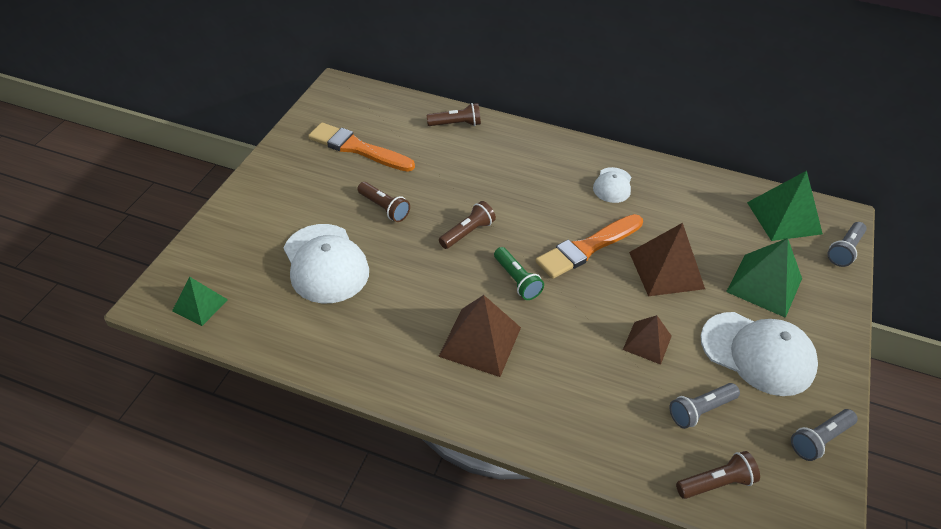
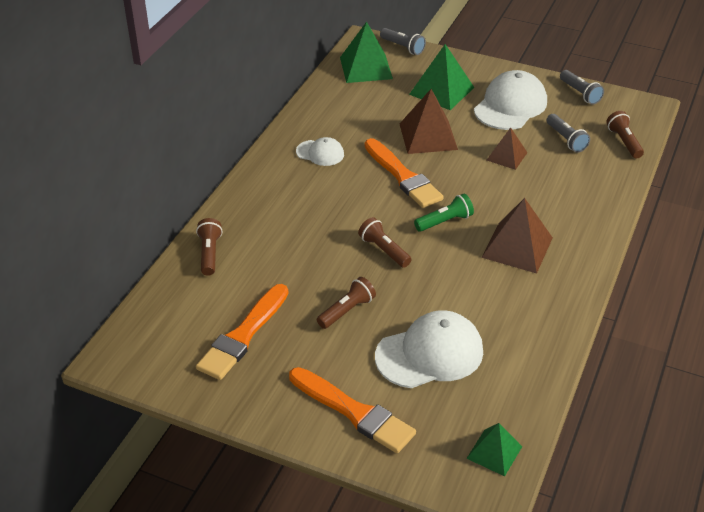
camera: 85 degrees left, 5 degrees down
(263, 214) = (354, 412): none -> orange brush

